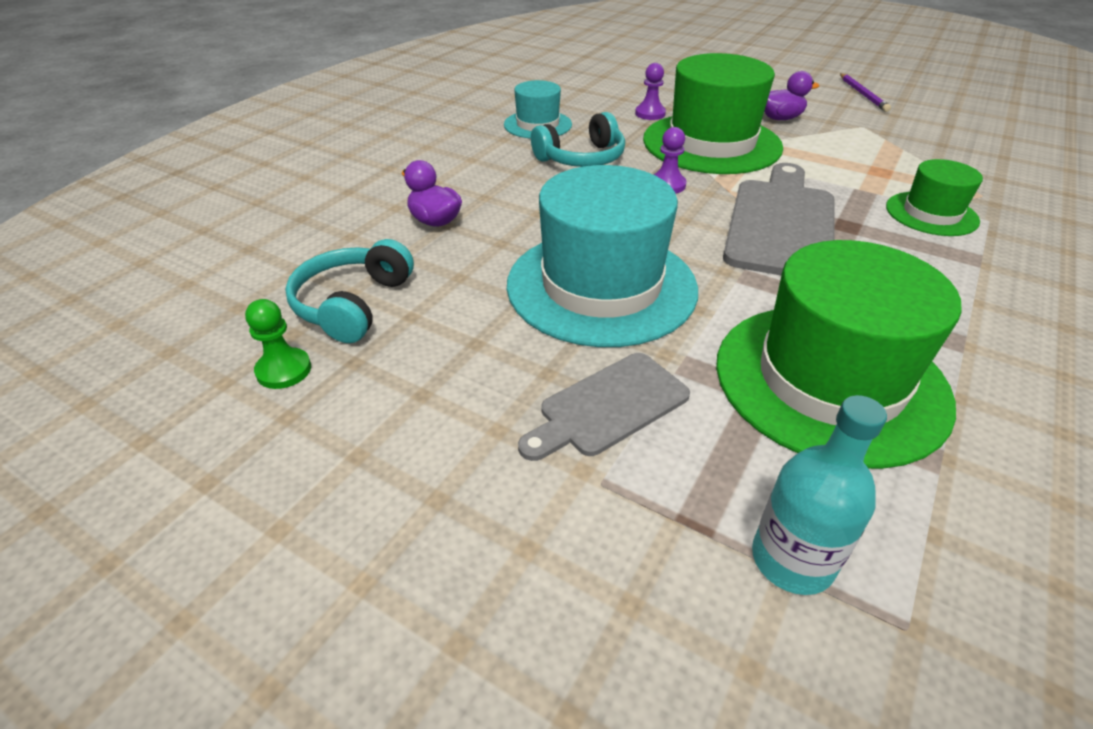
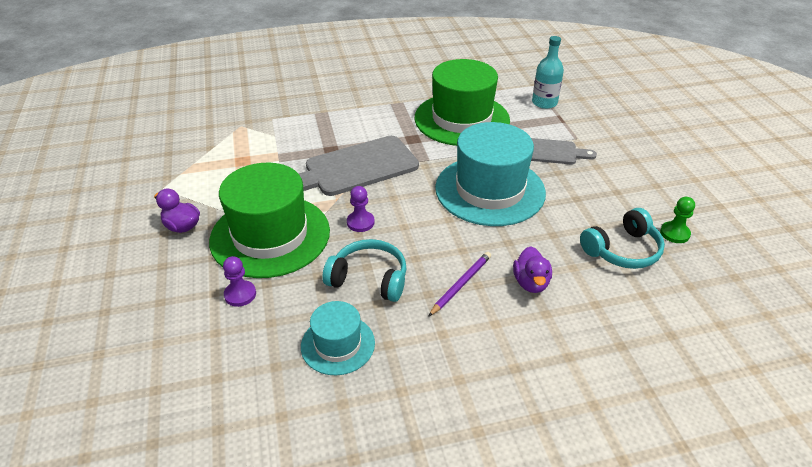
camera: 135 degrees left, 0 degrees up
(863, 94) = (80, 209): purple pencil -> purple pencil (461, 284)
(931, 214) = (285, 133): green hat -> none

